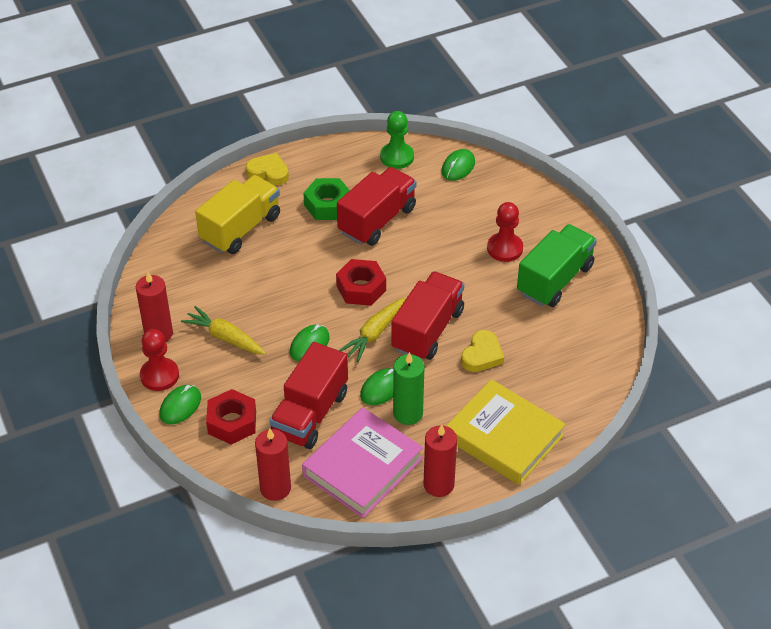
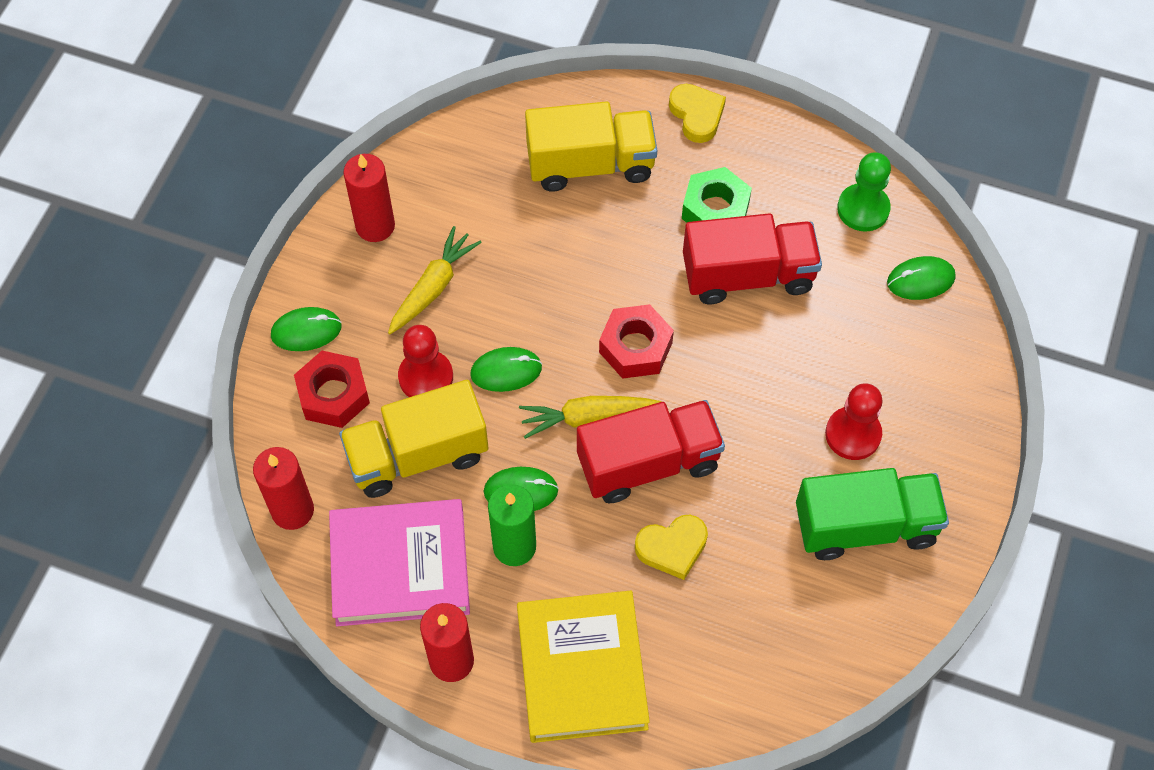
camera: 45 degrees right, 15 degrees up
(159, 375) = (324, 277): red pawn -> red pawn (426, 377)
(225, 337) = (433, 287): yellow carrot -> yellow carrot turned 45 degrees clockwise
(310, 414) = (417, 455): red truck -> yellow truck

